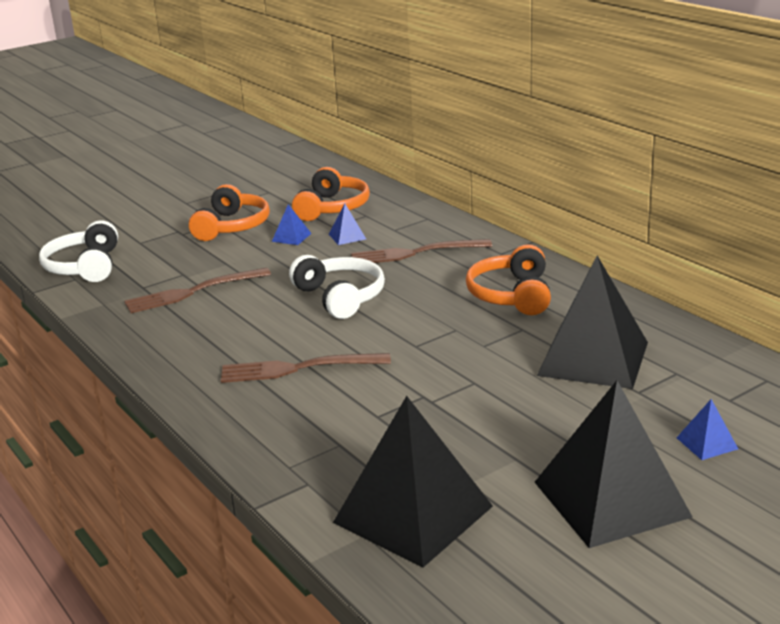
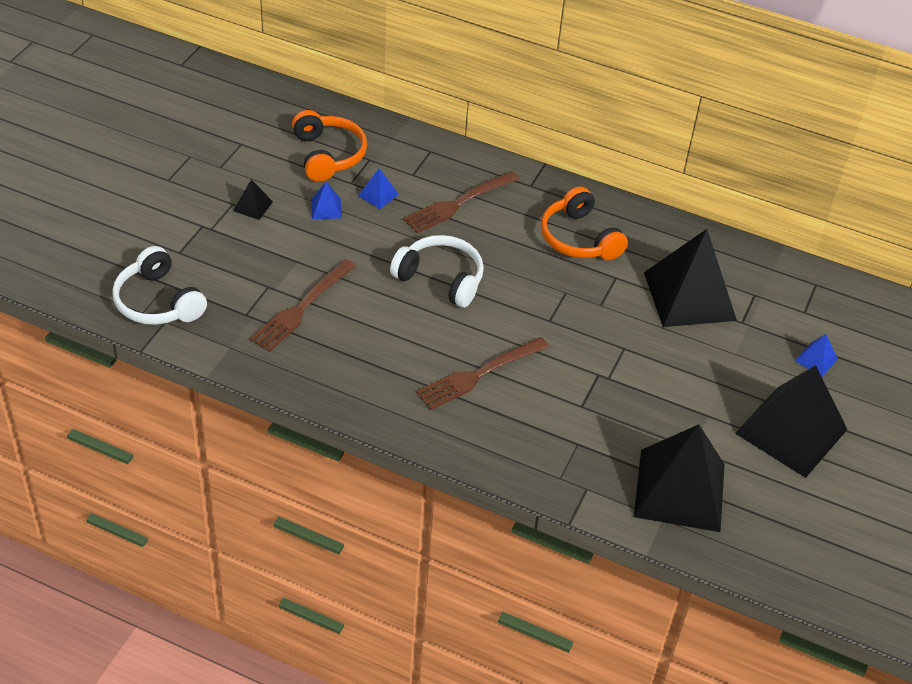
camera: 35 degrees left, 20 degrees up
(232, 226) = (252, 206): orange headphones -> black pyramid

